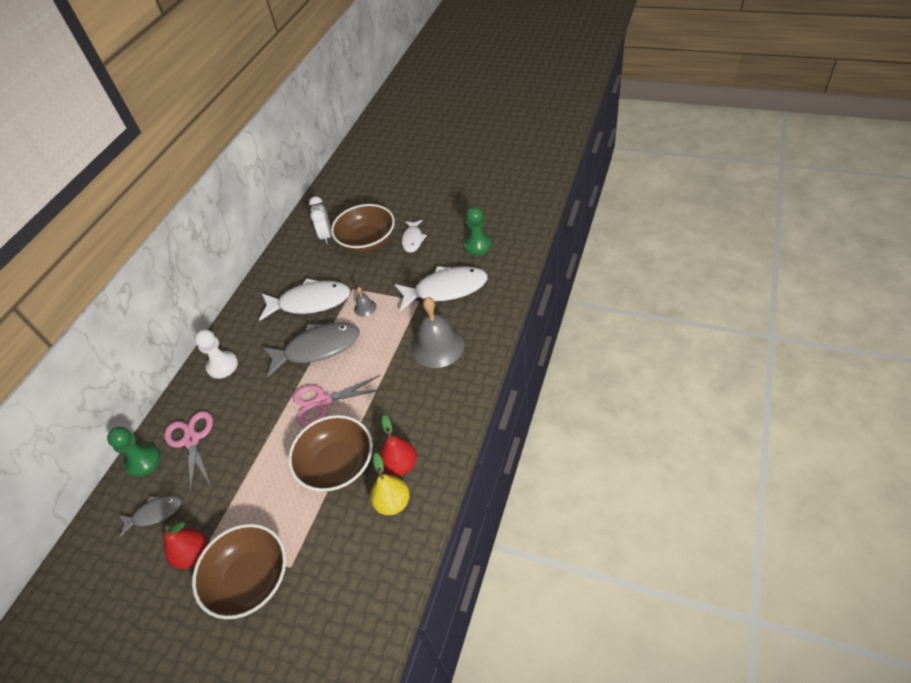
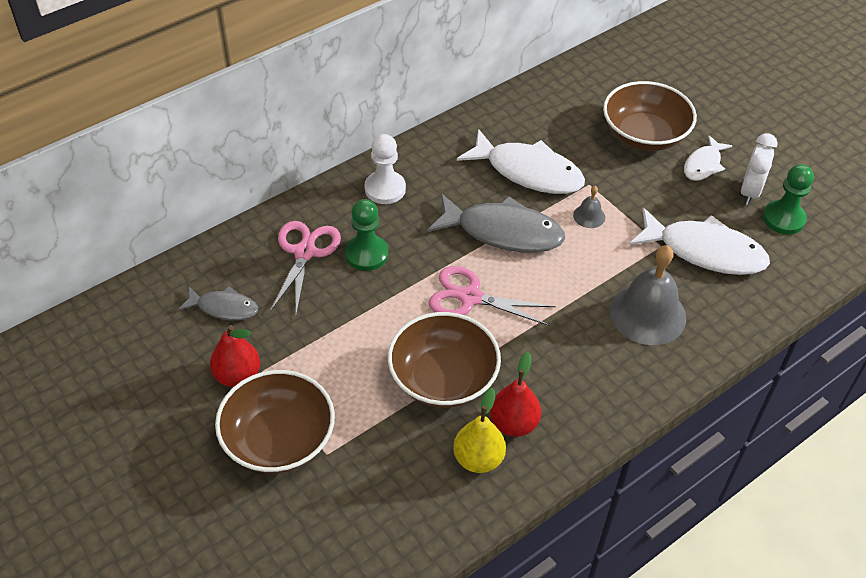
camera: 25 degrees right, 0 degrees up
(143, 461) = (243, 245): green pawn -> green pawn (366, 254)
(326, 236) = (597, 100): white clock -> white clock (750, 192)

